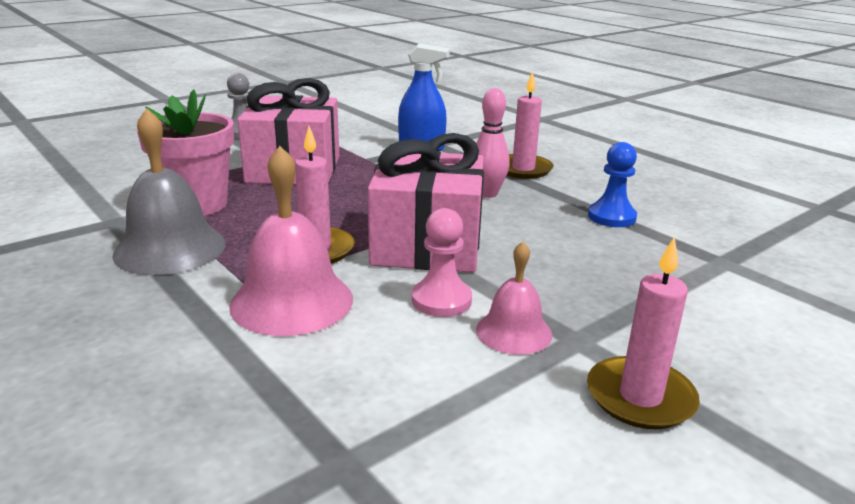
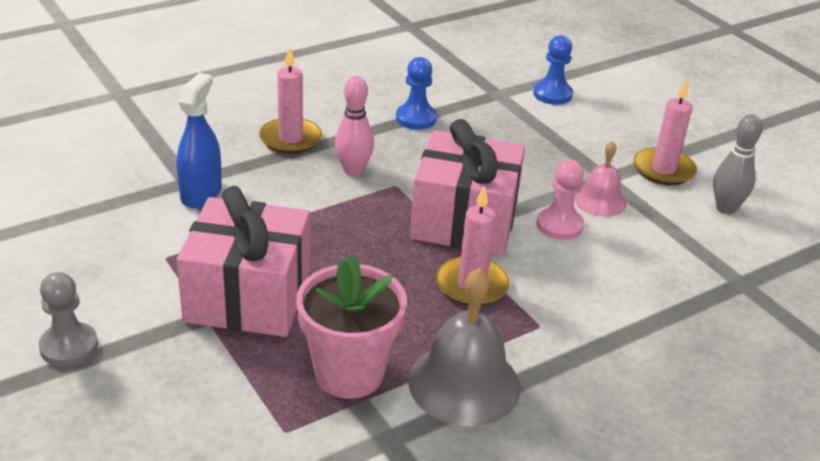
camera: 85 degrees left, 10 degrees up
(292, 301) = (565, 300): pink bell -> none
(561, 465) = (725, 208): none -> grey bowling pin
(770, 300) = (552, 94): none -> blue pawn

